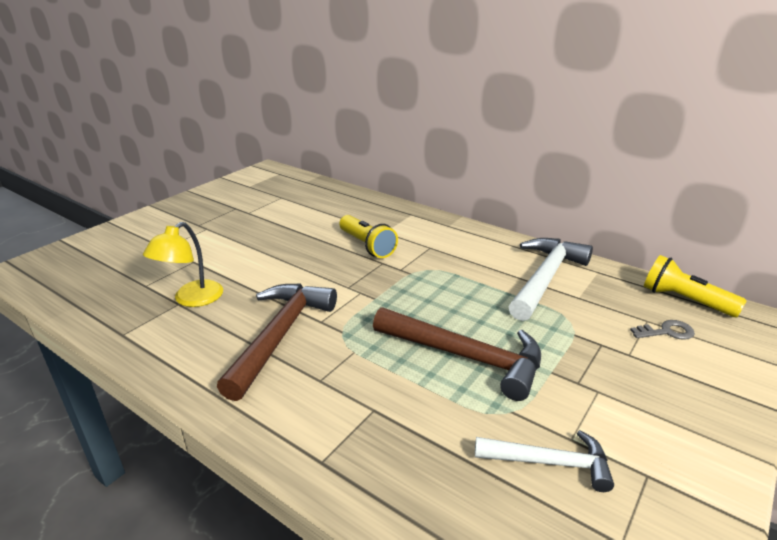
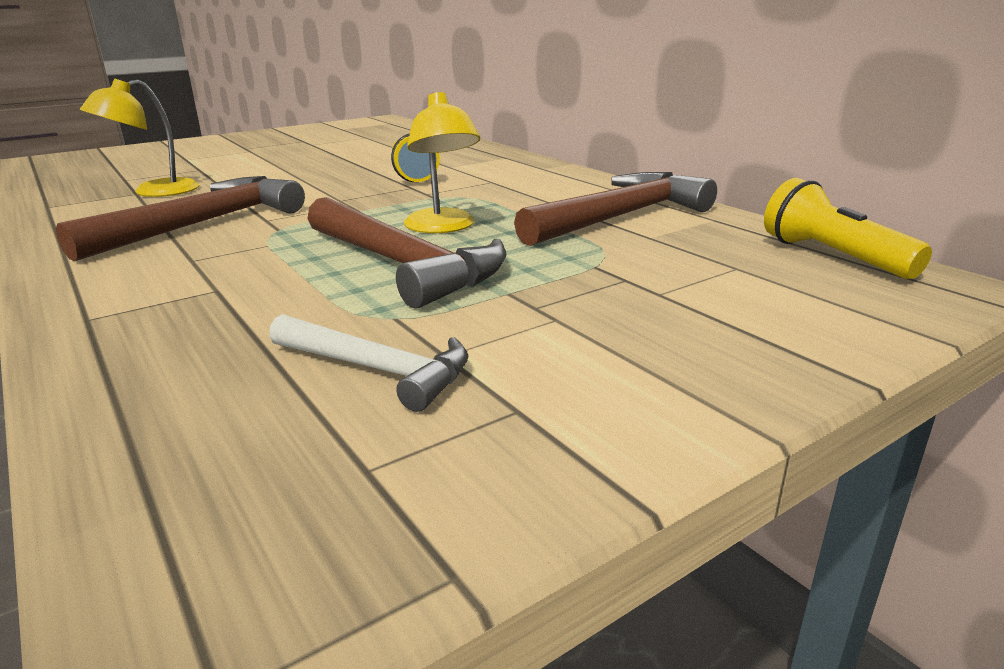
camera: 20 degrees right, 5 degrees down
(450, 309) = (443, 227): none -> yellow lamp
(545, 278) = (621, 217): white hammer -> brown hammer
(667, 332) = (757, 281): grey key -> none

